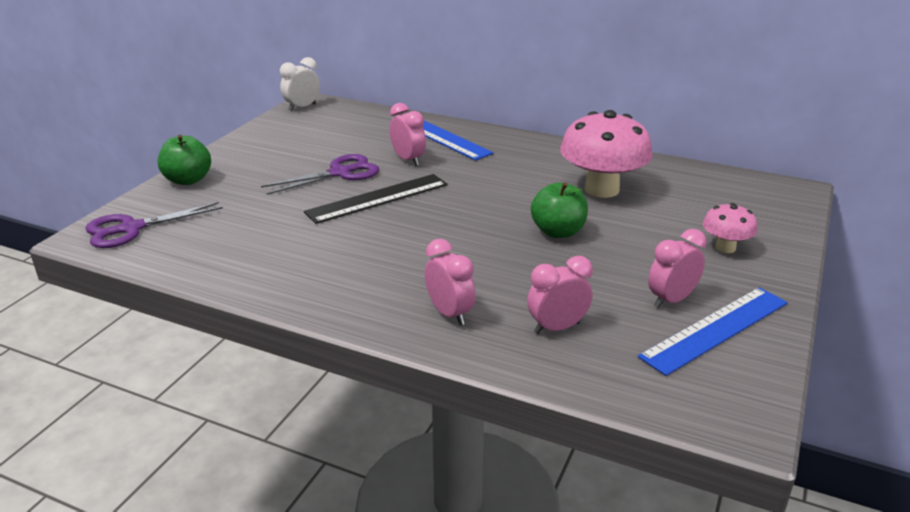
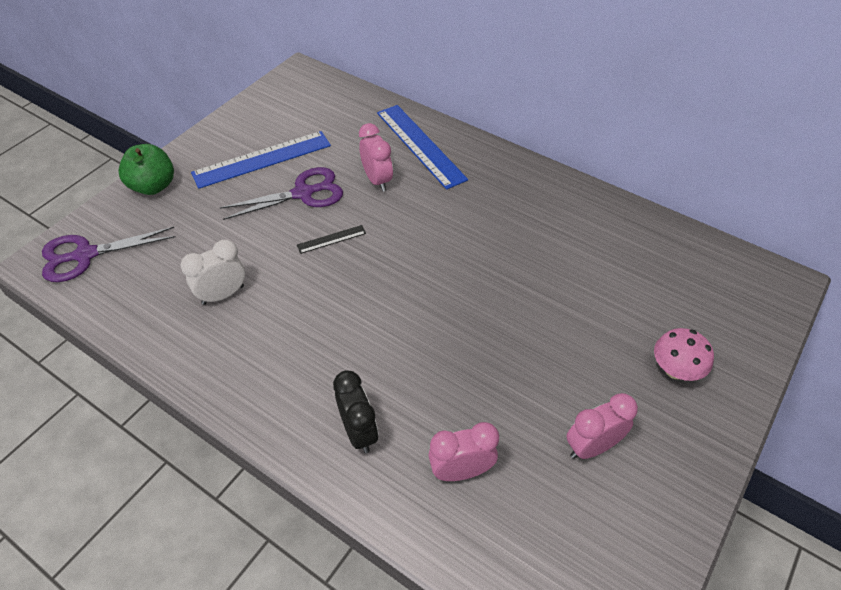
camera: 10 degrees right, 20 degrees up
(302, 107) = (290, 81): white clock -> white clock (223, 295)
(378, 198) = (331, 239): black ruler -> black ruler, size x0.45
(449, 314) = (359, 432): pink clock -> black clock
(558, 232) = (502, 318): green apple -> none
(601, 189) = (568, 254): pink mushroom -> none
(715, 329) = (625, 500): blue ruler -> blue ruler (262, 159)

